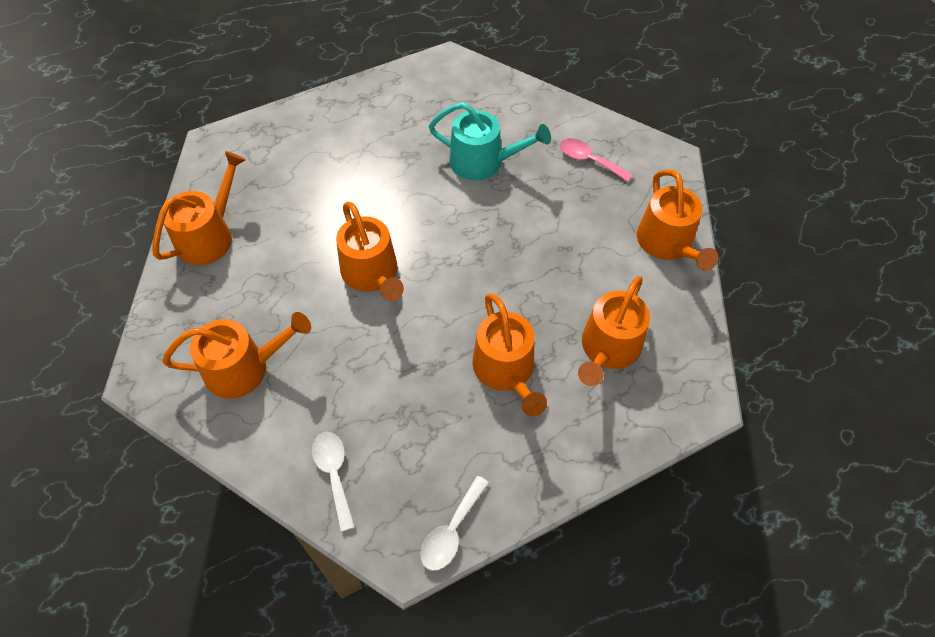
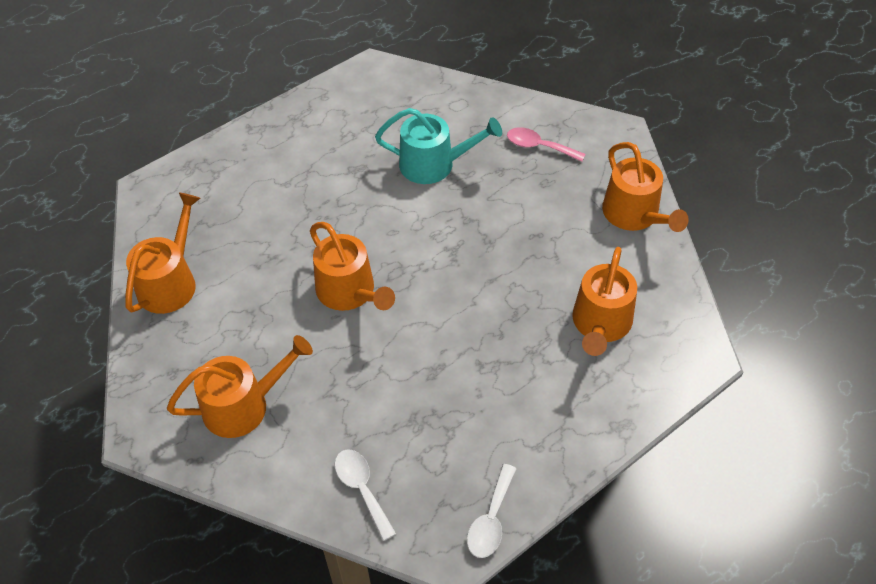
camera: 10 degrees left, 5 degrees down
(506, 370) = (506, 361): orange watering can -> none

